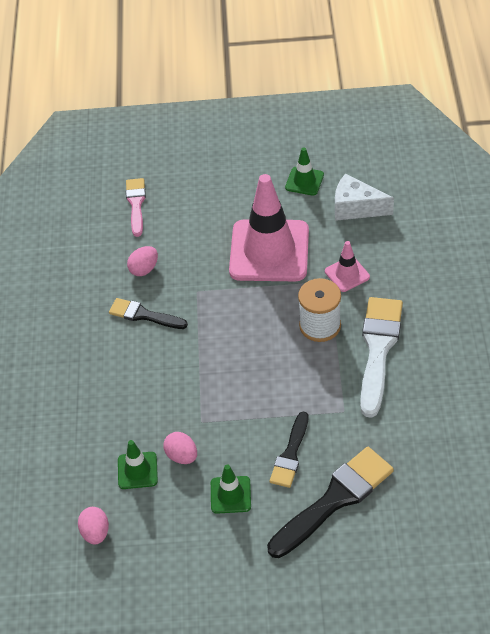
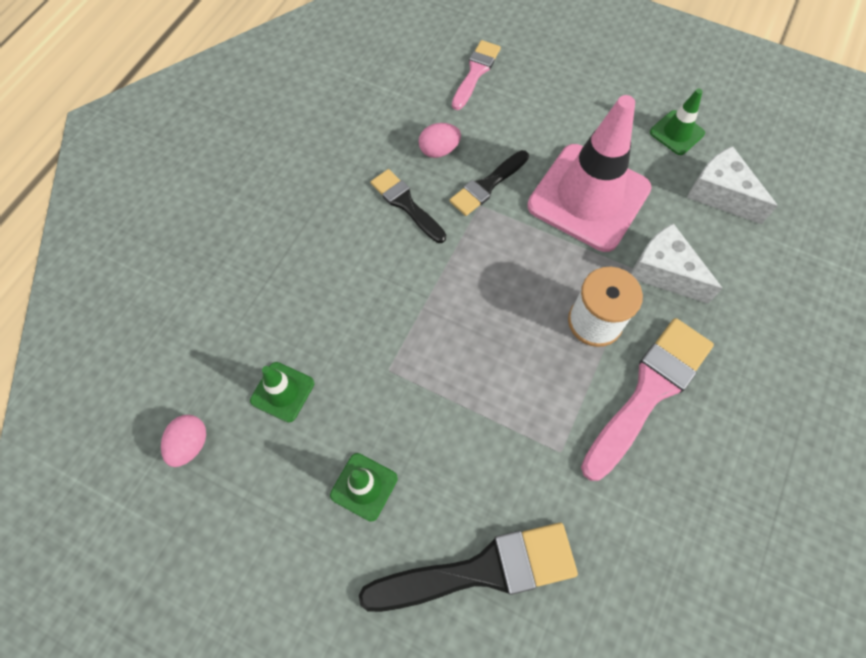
camera: 25 degrees right, 15 degrees up
(182, 456) = (341, 402): pink egg -> none
(290, 454) = (464, 474): black brush -> black brush (487, 185)
(347, 274) = (664, 272): pink traffic cone -> white cheese
(378, 349) = (649, 391): white brush -> pink brush

